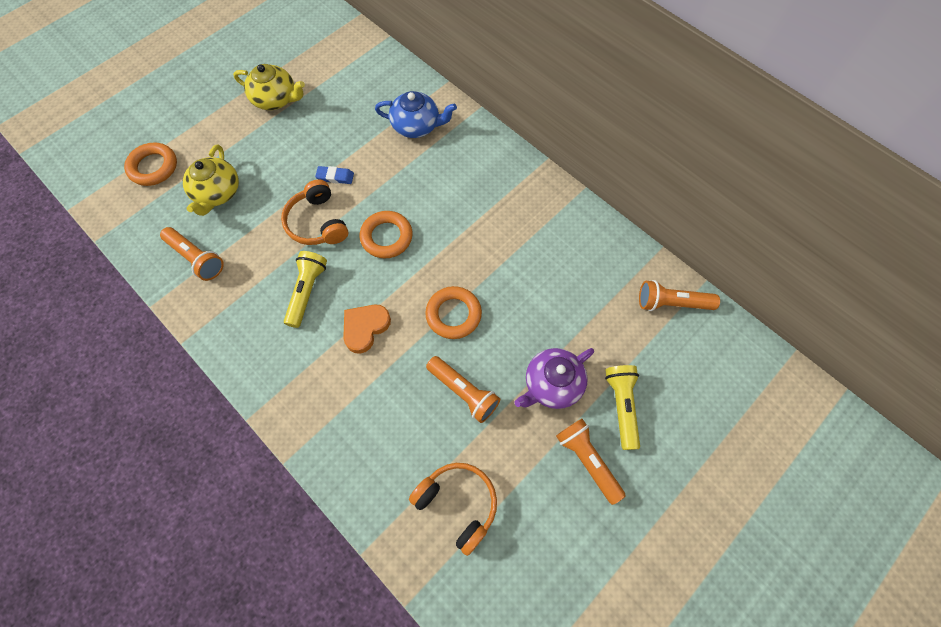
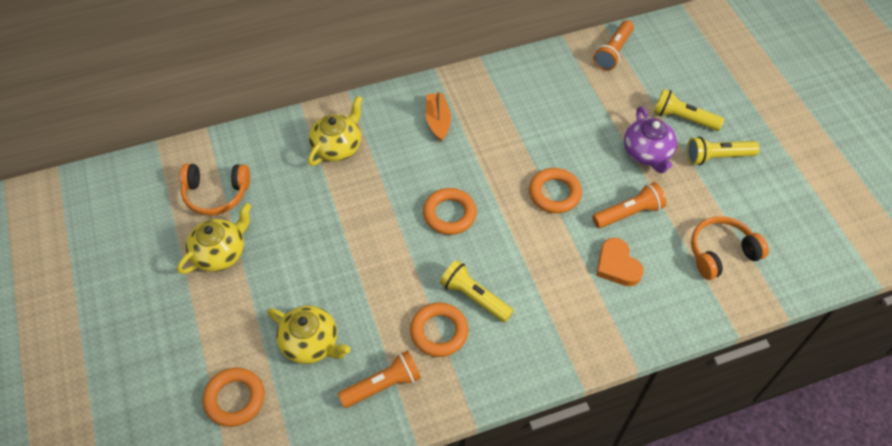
camera: 65 degrees left, 10 degrees down
(261, 278) = (439, 332): none -> orange ring
(317, 223) = (401, 264): orange headphones -> orange headphones (216, 194)
(335, 177) = (356, 232): blue eraser -> none
(365, 328) = (535, 263): orange heart -> orange heart (617, 265)
(416, 126) = (337, 146): blue teapot -> yellow teapot
(486, 186) = (438, 121): none -> orange boat
(587, 460) = (717, 157): orange flashlight -> yellow flashlight

